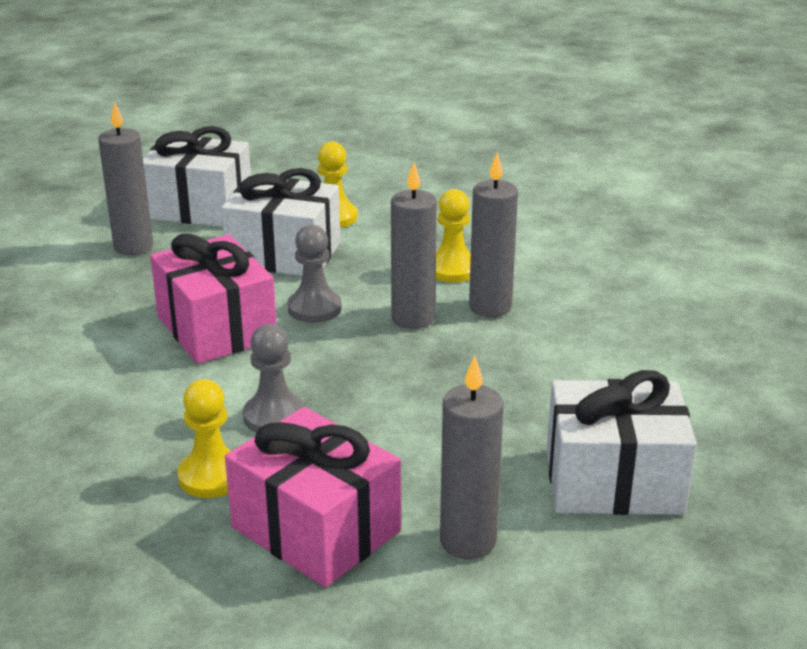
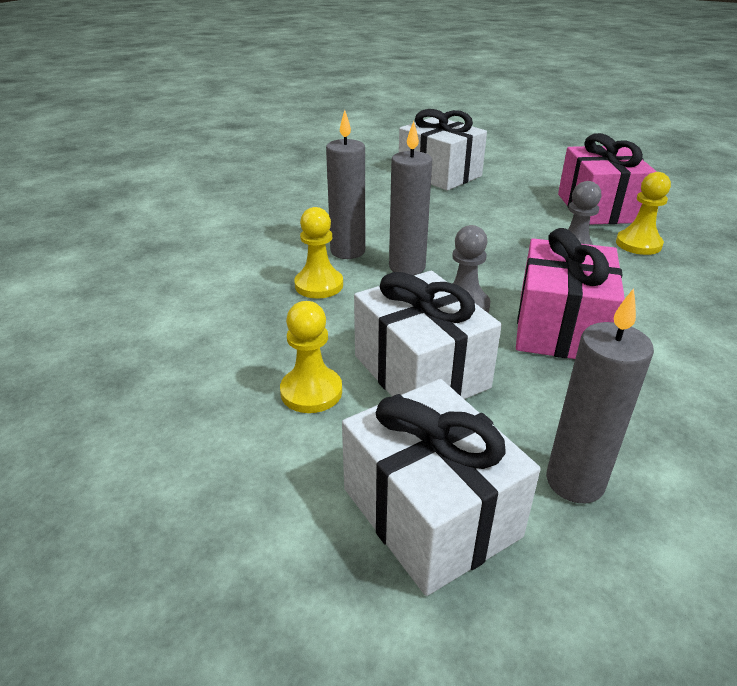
camera: 135 degrees left, 5 degrees up
(467, 541) = (532, 183): grey candle -> none

